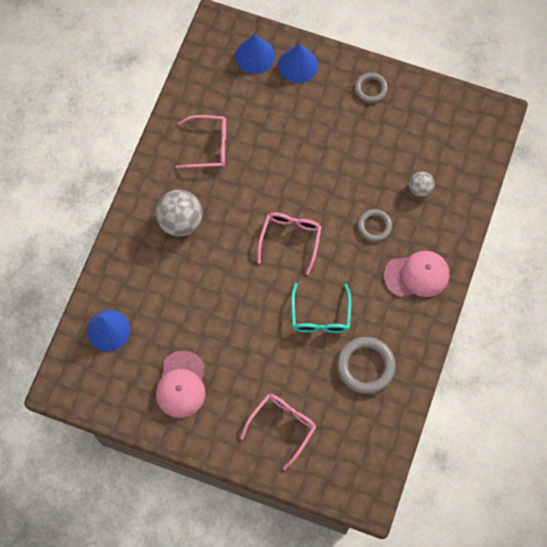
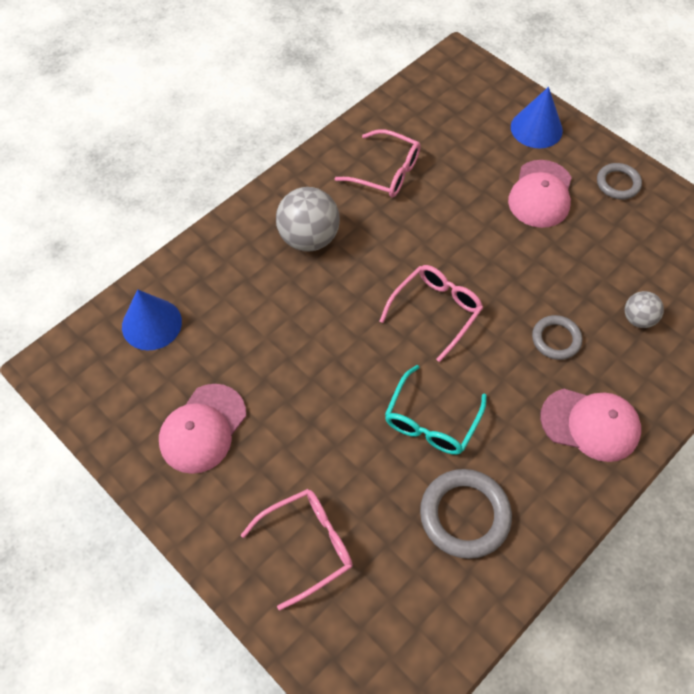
camera: 25 degrees right, 10 degrees down
(255, 56) = (488, 102): blue cone -> none
(322, 119) = (540, 194): none -> pink cap

